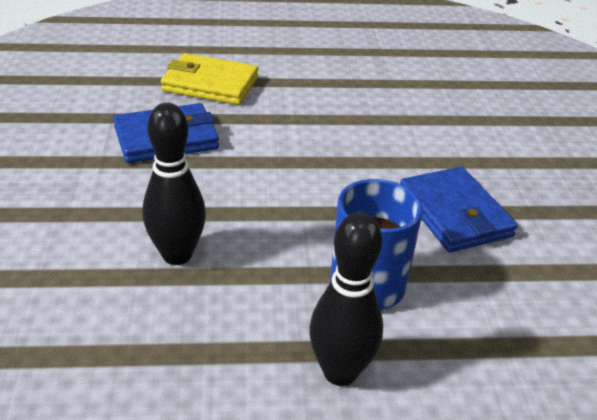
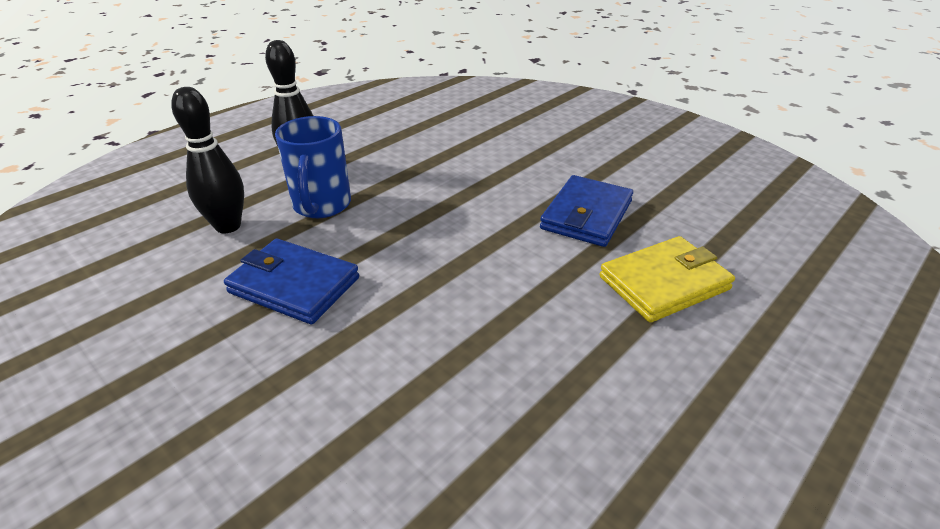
camera: 140 degrees right, 0 degrees up
(177, 255) = (452, 164): black bowling pin -> black bowling pin (228, 226)

